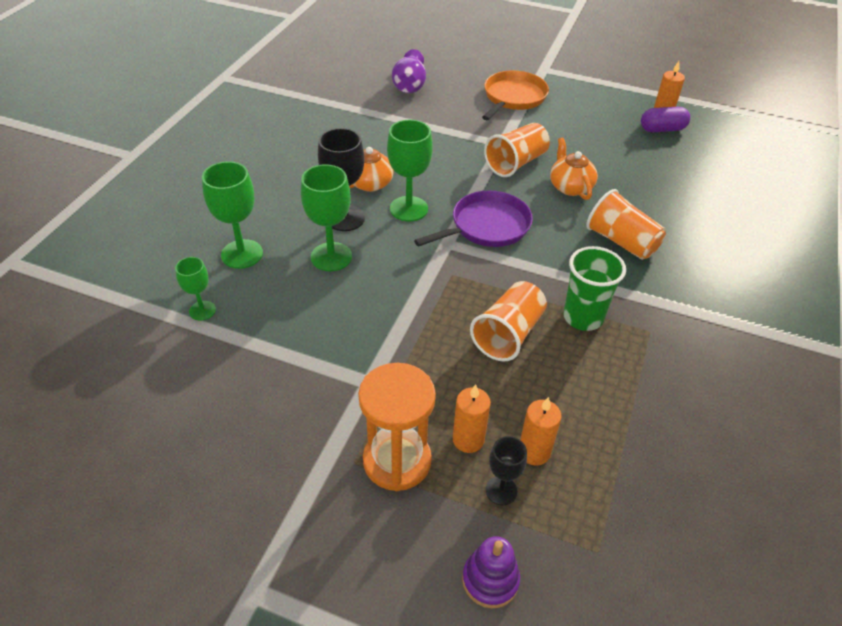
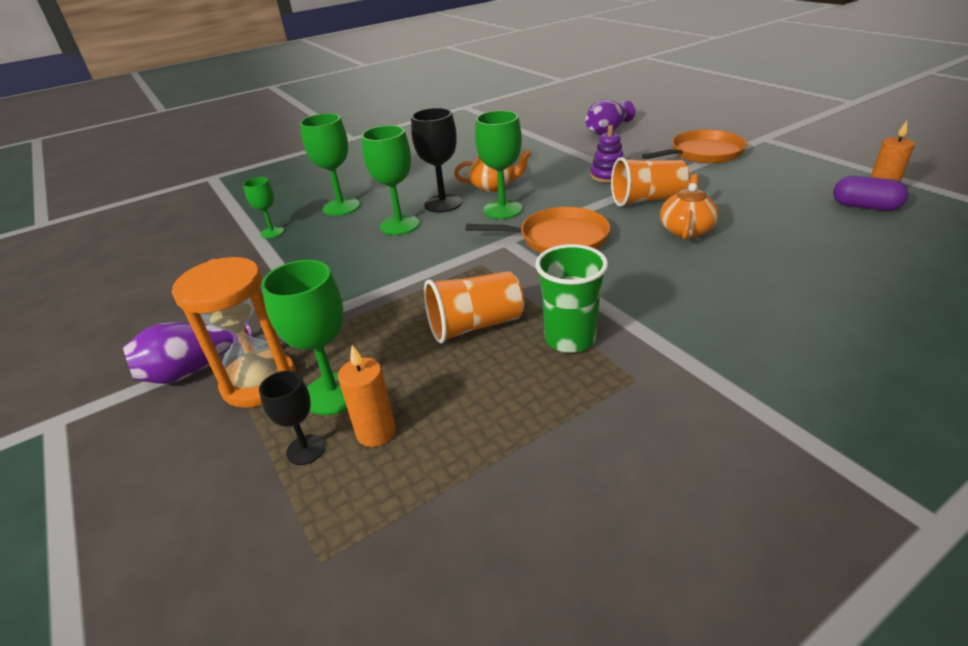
camera: 40 degrees right, 10 degrees down
(321, 478) = (195, 368): none -> purple vase
(468, 439) = (333, 393): orange candle -> green goblet
(487, 226) = (559, 238): purple pan -> orange pan
(490, 580) = (198, 521): purple stacking toy -> purple stacking toy (607, 175)
(621, 242) = (694, 289): orange cup -> none

